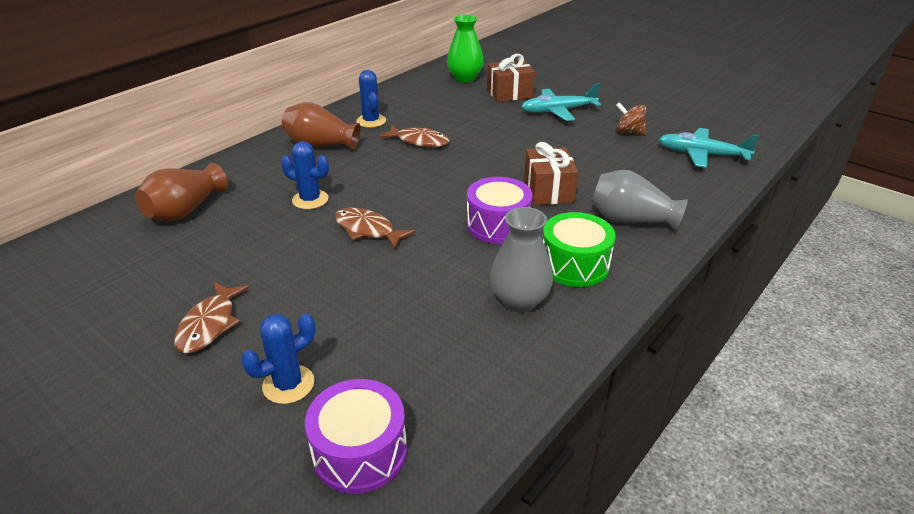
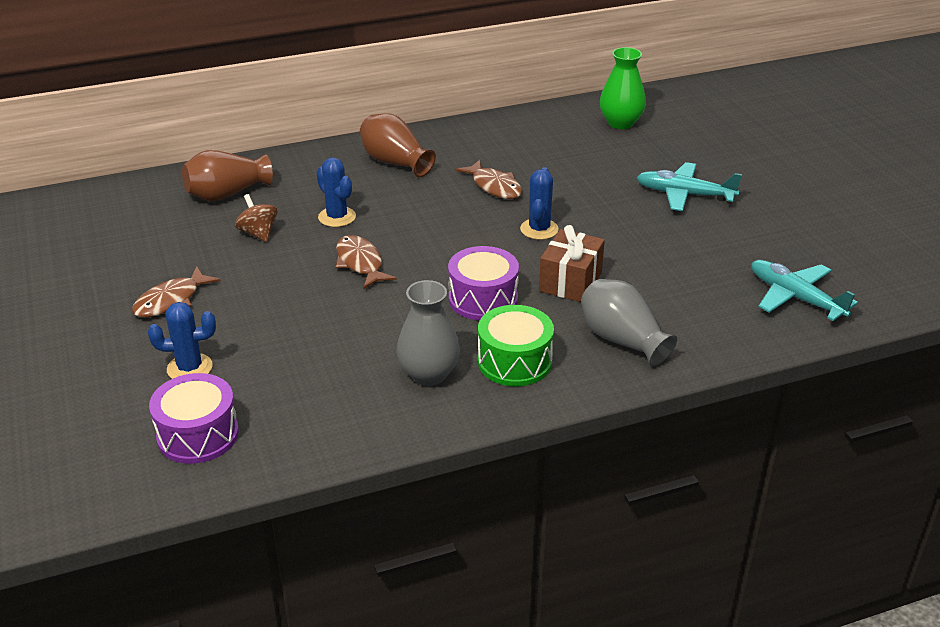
camera: 30 degrees right, 0 degrees up
(371, 121) = (468, 149): blue cactus -> blue cactus (539, 229)
(509, 93) = (651, 157): brown gift -> none
(629, 132) = (740, 244): brown spinning top -> brown spinning top (258, 233)

